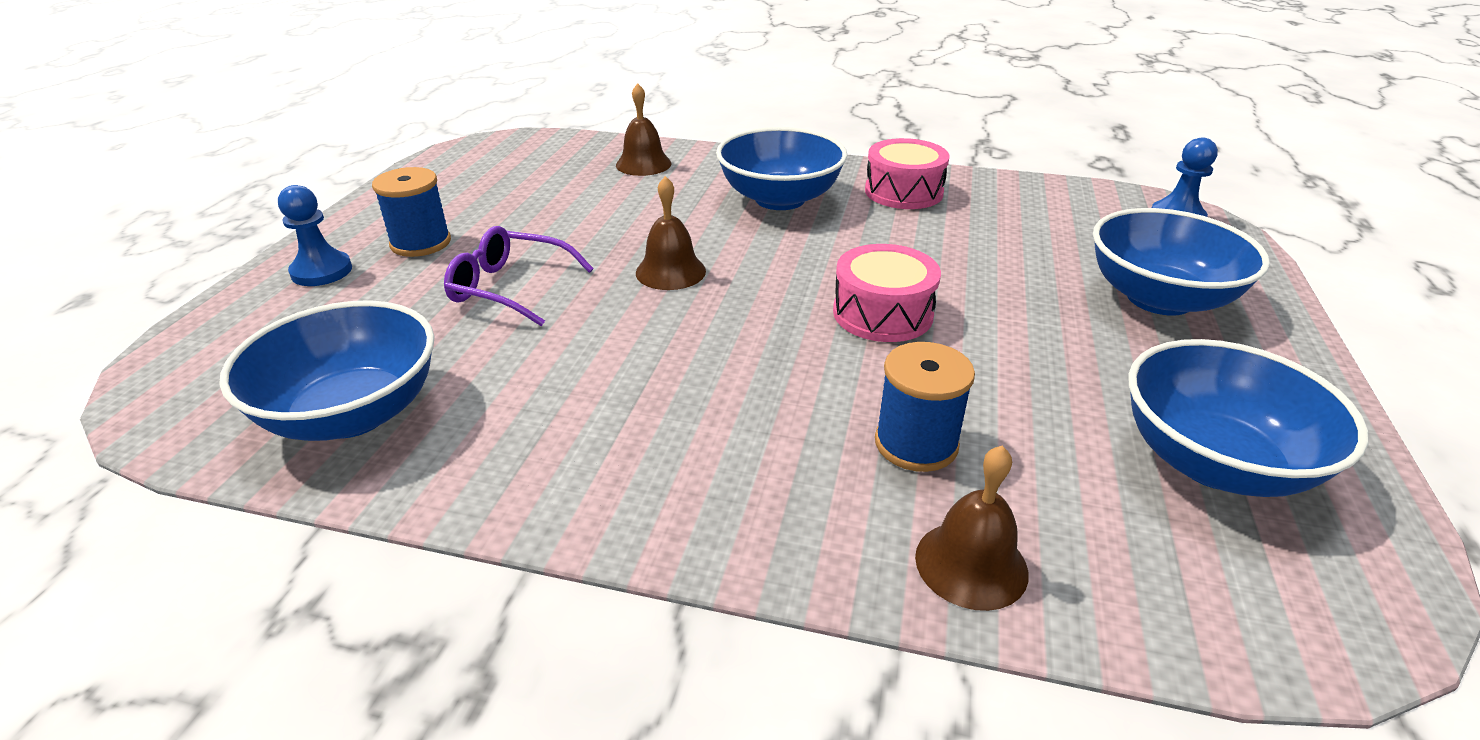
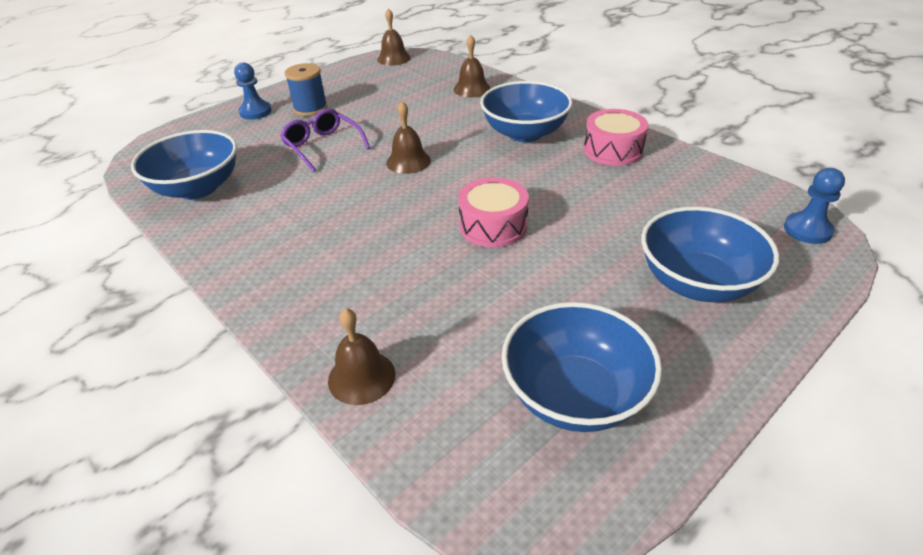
camera: 35 degrees right, 5 degrees up
(477, 150) = (394, 58): none -> brown bell
(916, 444) = (414, 306): blue spool -> none

